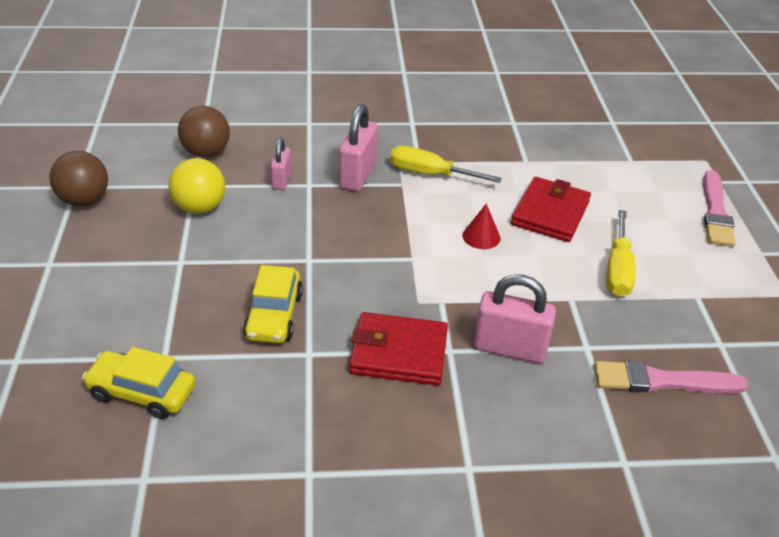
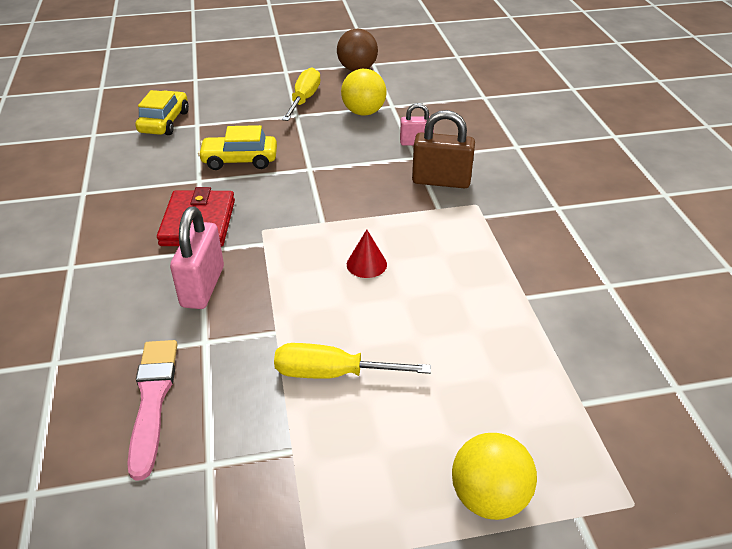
camera: 85 degrees right, 0 degrees up
(206, 153) = (440, 104): brown ball -> none
(358, 175) = (441, 181): pink padlock -> brown padlock
(430, 174) = (464, 225): yellow screwdriver -> yellow screwdriver (304, 99)
(550, 213) = (425, 317): red wallet -> none
(715, 212) = (489, 497): pink brush -> yellow ball

